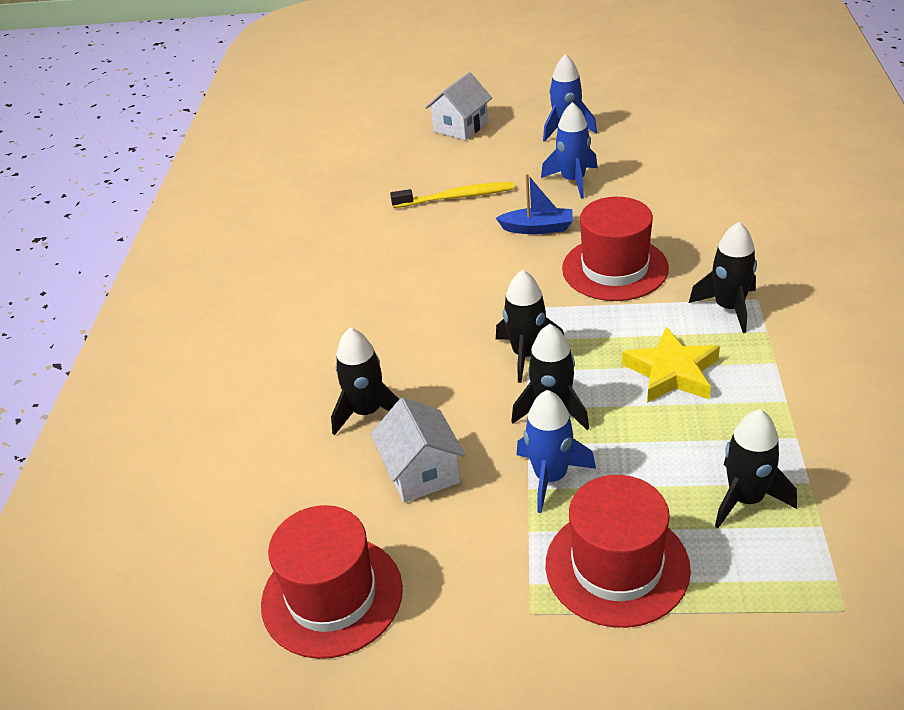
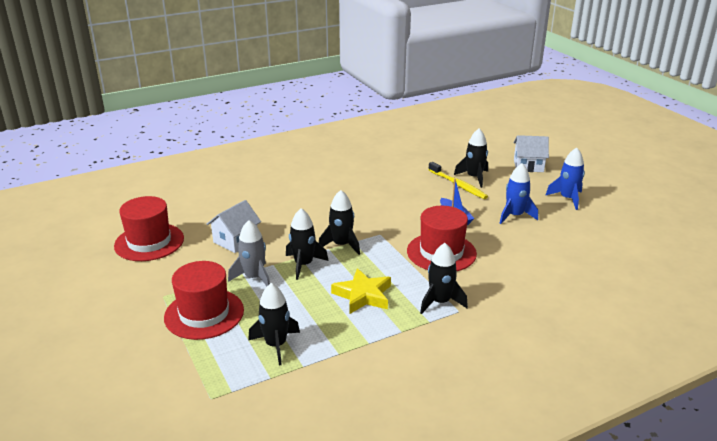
camera: 55 degrees right, 10 degrees down
(367, 412) = (266, 214): black rocket -> black rocket (474, 177)
(550, 477) = (254, 277): blue rocket -> grey rocket

